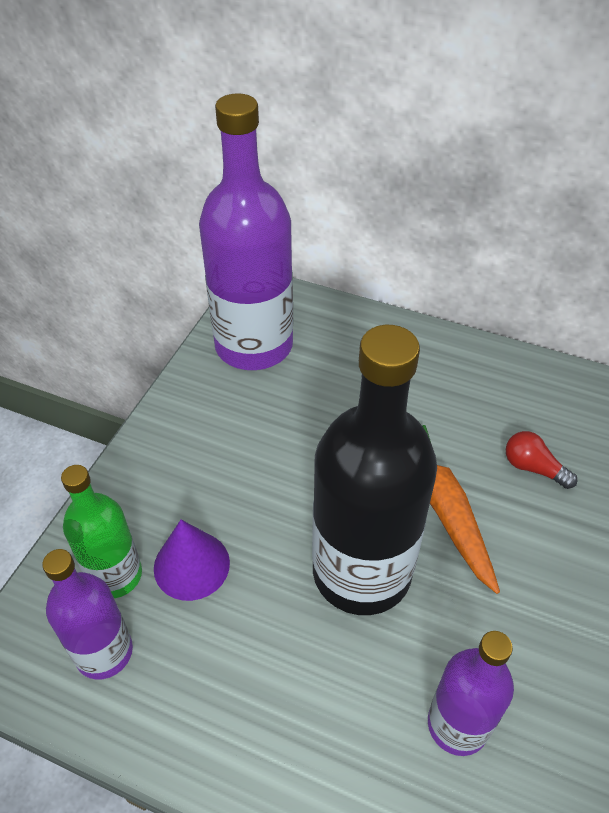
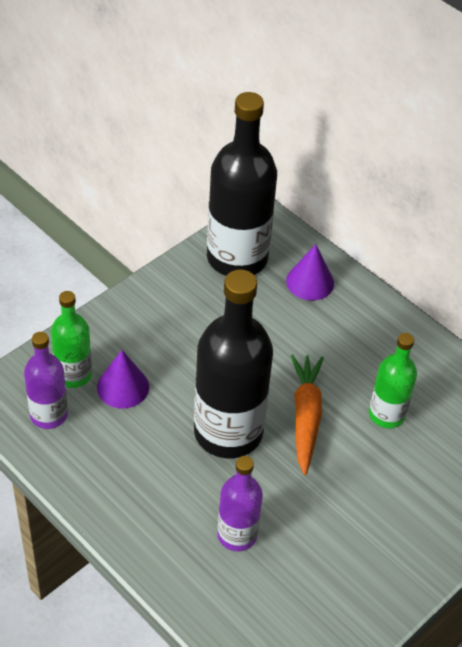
camera: 20 degrees right, 0 degrees up
(254, 345) = (237, 258): purple bottle -> black bottle
(351, 343) = (310, 282): none -> purple cone
(533, 468) = (386, 414): red light bulb -> green bottle

